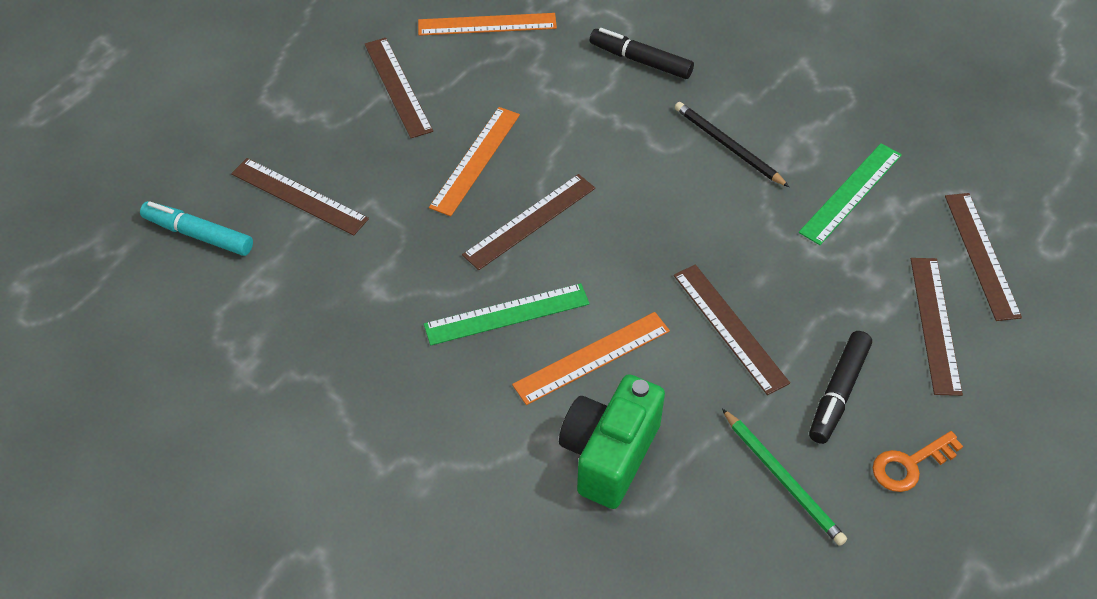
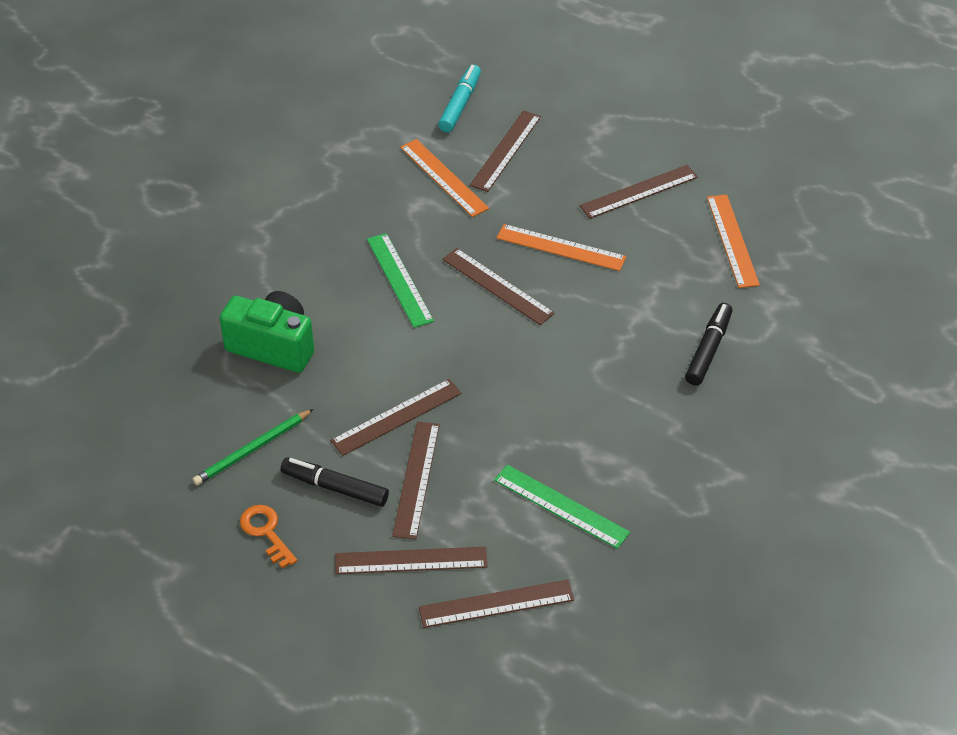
camera: 85 degrees right, 5 degrees down
(592, 358) = (361, 332): orange ruler -> orange ruler (443, 177)
(728, 146) = (607, 415): black pencil -> none
(821, 313) = (416, 479): none -> brown ruler

